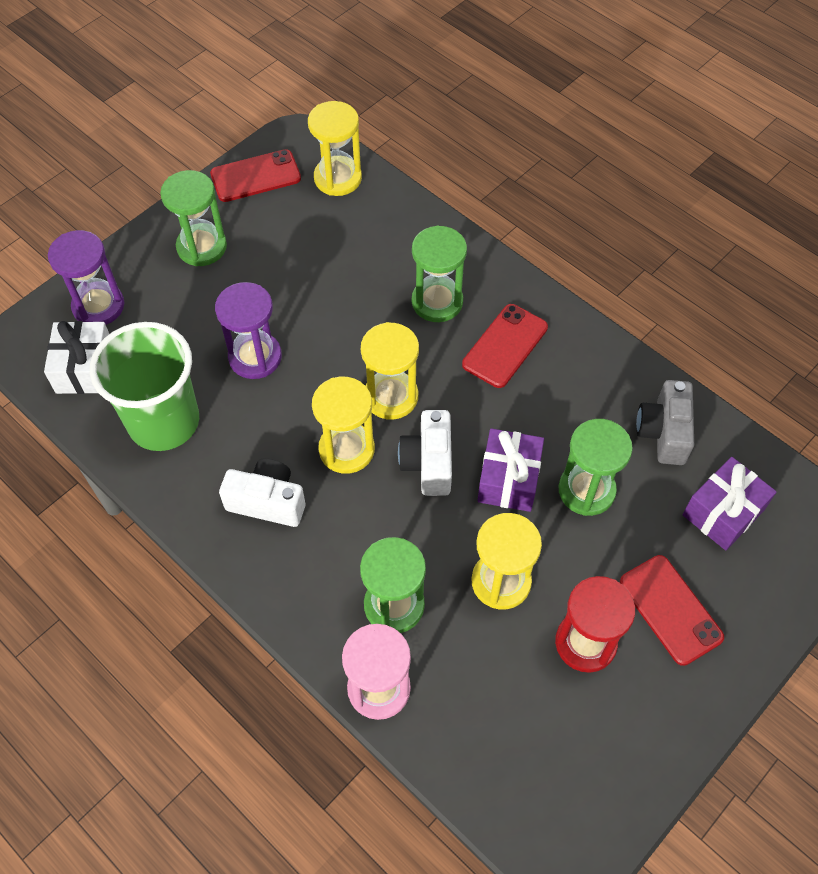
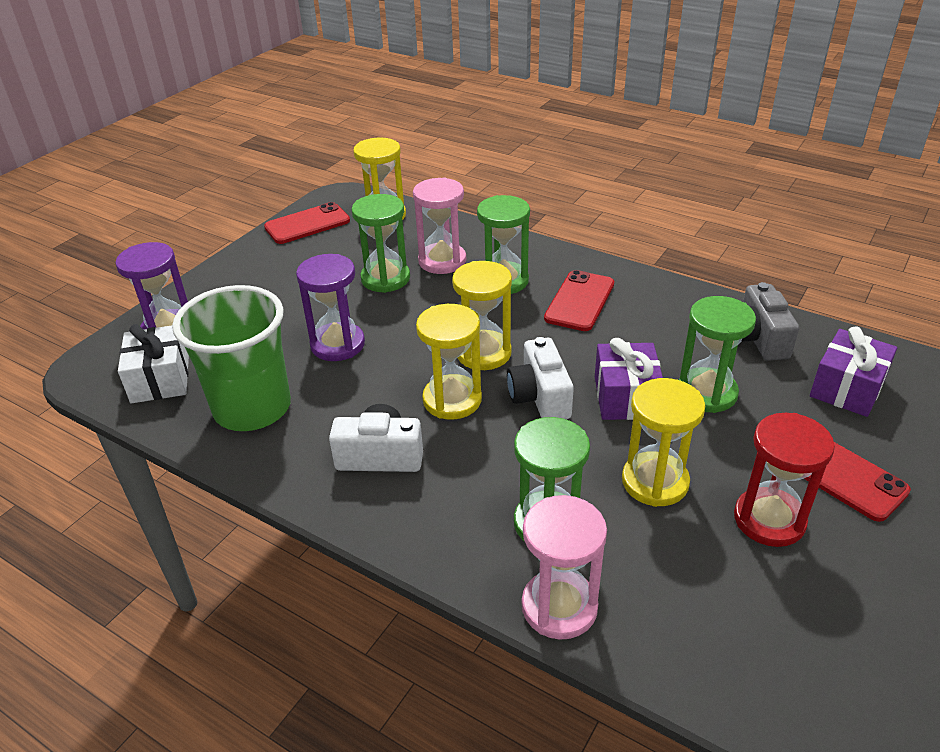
camera: 10 degrees left, 20 degrees down
(202, 247) = (266, 275): green hourglass -> green hourglass (385, 278)
(382, 260) = (442, 261): none -> pink hourglass

